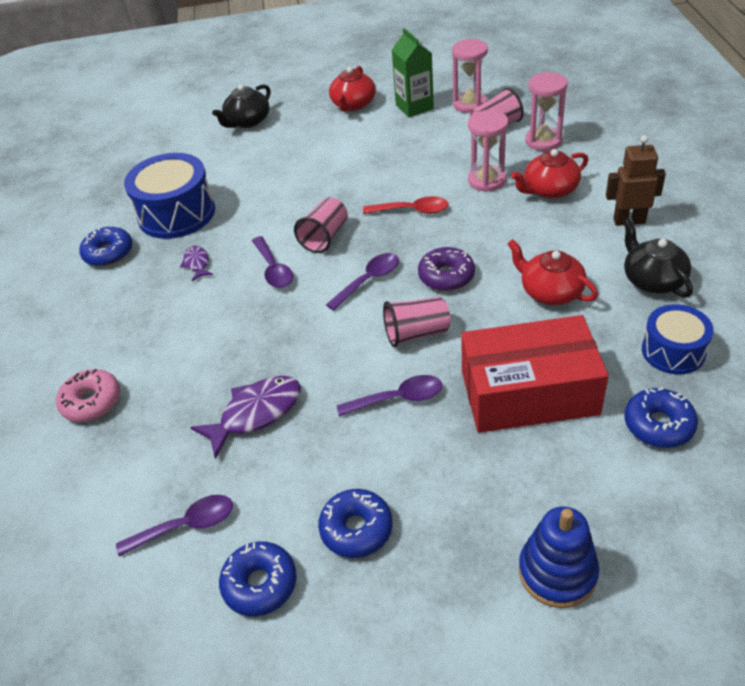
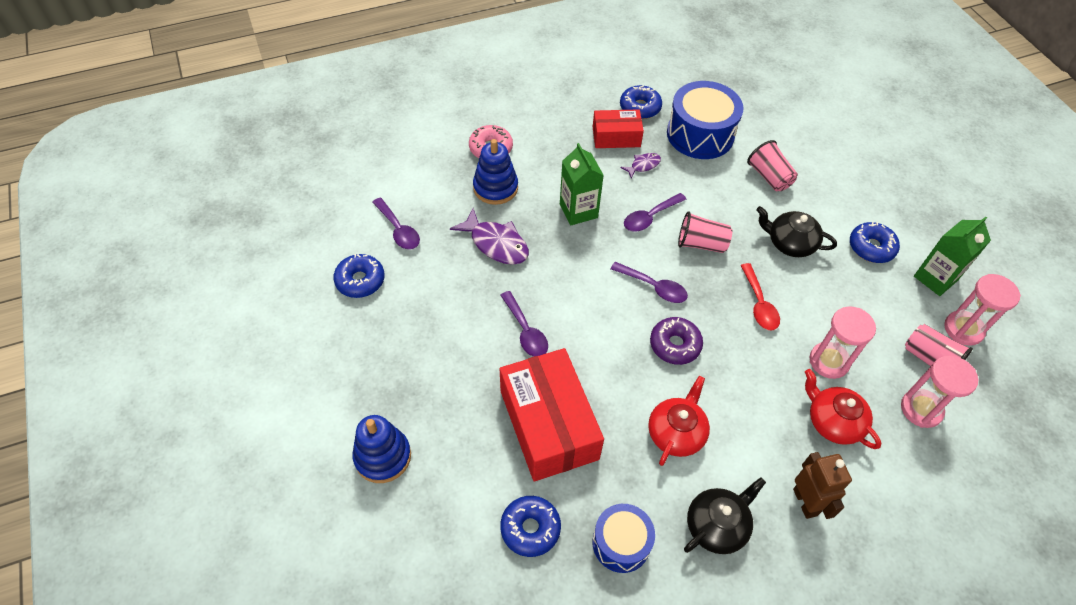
camera: 70 degrees right, 10 degrees up
(141, 279) = (616, 137): none -> red box
(163, 404) = (495, 188): none -> blue stacking toy
(238, 327) = (578, 211): none -> green carton
(247, 121) = (850, 146): black teapot -> black teapot (790, 243)
(353, 104) = (916, 224): red teapot -> none
(356, 529) = (405, 326): blue donut -> blue donut (871, 247)
(416, 333) = (599, 333): pink cup -> pink cup (769, 177)

